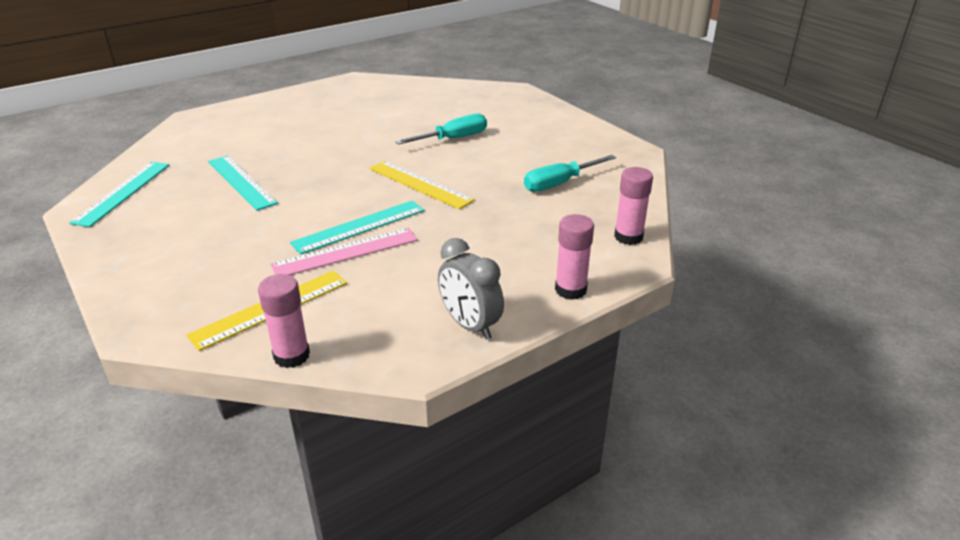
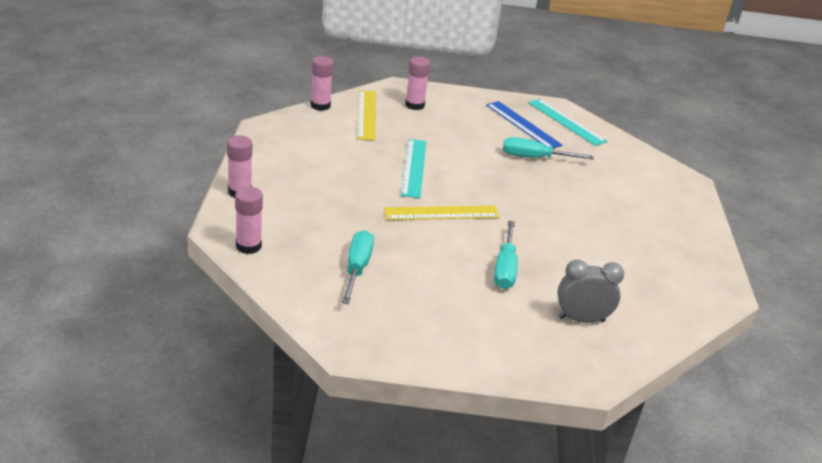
camera: 125 degrees right, 0 degrees up
(164, 210) = (523, 125): none -> blue ruler
(193, 290) = (414, 105): none -> pink glue stick
(241, 182) = (534, 158): turquoise ruler -> turquoise screwdriver
(346, 252) = (390, 151): pink ruler -> none
(470, 325) = (265, 150): grey clock -> grey clock (581, 319)

